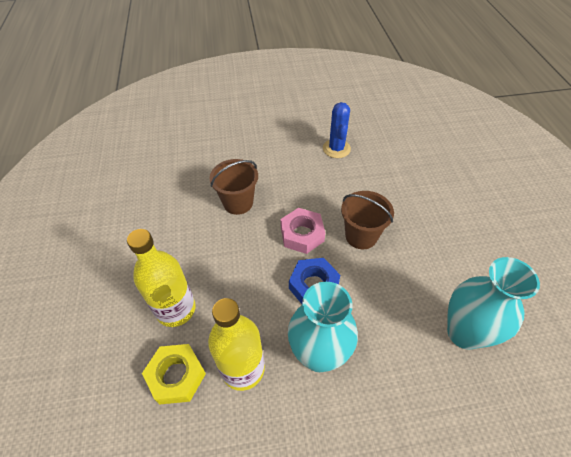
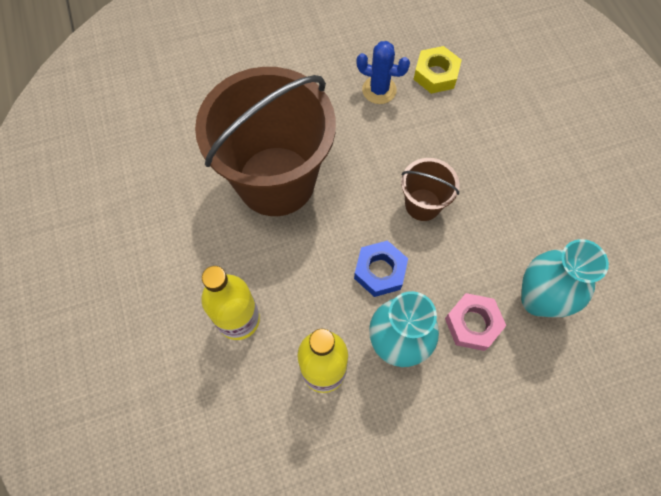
camera: 10 degrees left, 15 degrees up
(176, 376) = (258, 388): yellow nut -> yellow nut (436, 74)
(238, 203) = (276, 181): brown bucket -> brown bucket, size x2.22
(302, 234) = (357, 212): pink nut -> pink nut (472, 324)
(336, 149) = (379, 90): blue cactus -> blue cactus turned 60 degrees counterclockwise

